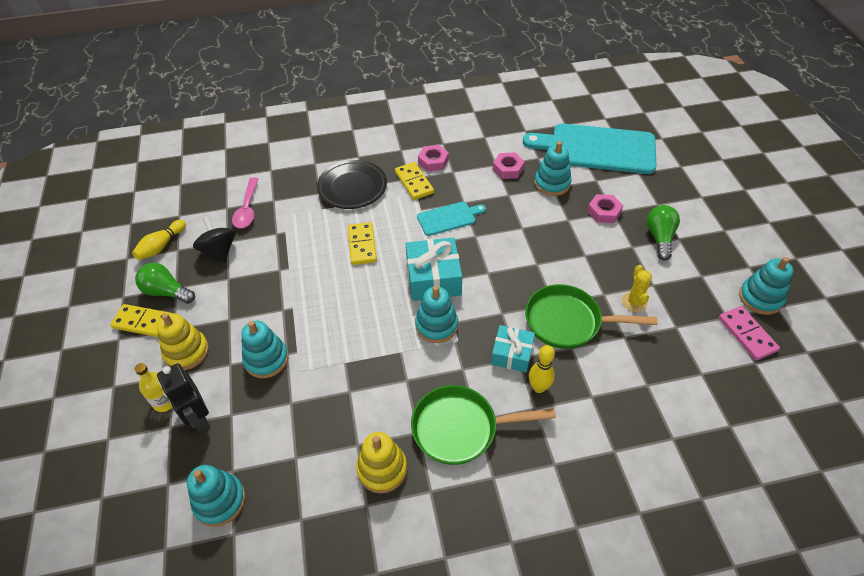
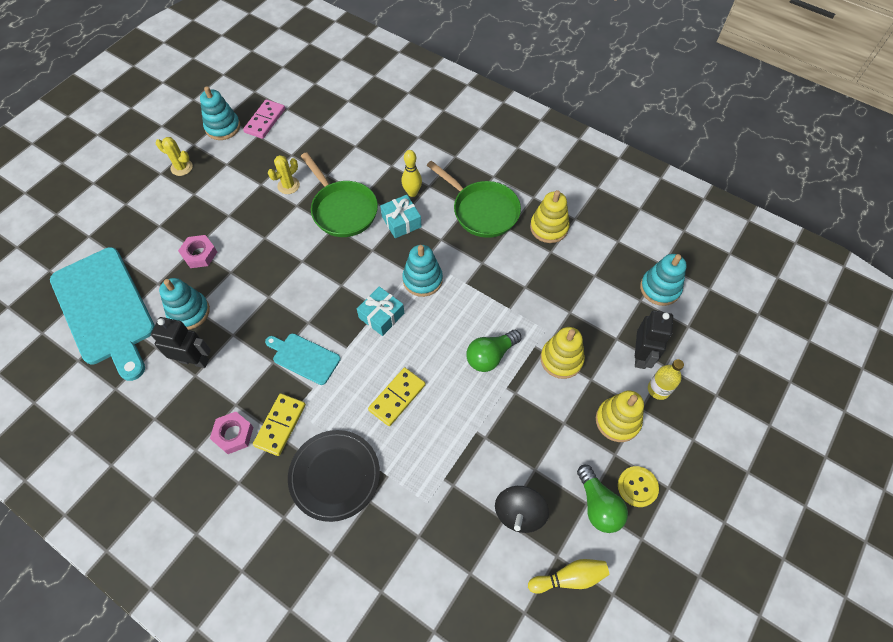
camera: 135 degrees left, 10 degrees up
(143, 322) = (637, 487): yellow domino -> yellow button
(247, 209) = (452, 548): pink spoon -> none
(266, 359) = (561, 359): turquoise stacking toy -> yellow stacking toy
(433, 278) = (381, 315): turquoise gift -> turquoise gift, size x0.64
(508, 169) = (194, 360): pink nut -> black robot
(659, 238) = (203, 205): green light bulb -> green light bulb (490, 356)
(721, 245) = (181, 167): none -> yellow cactus

